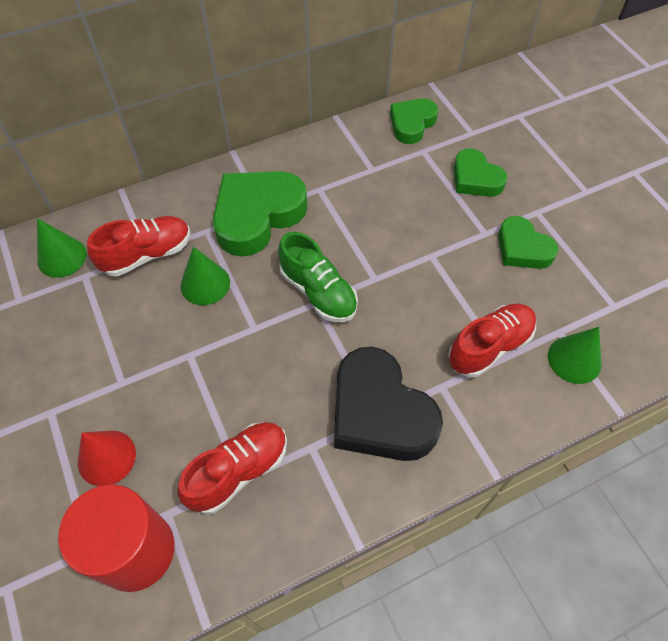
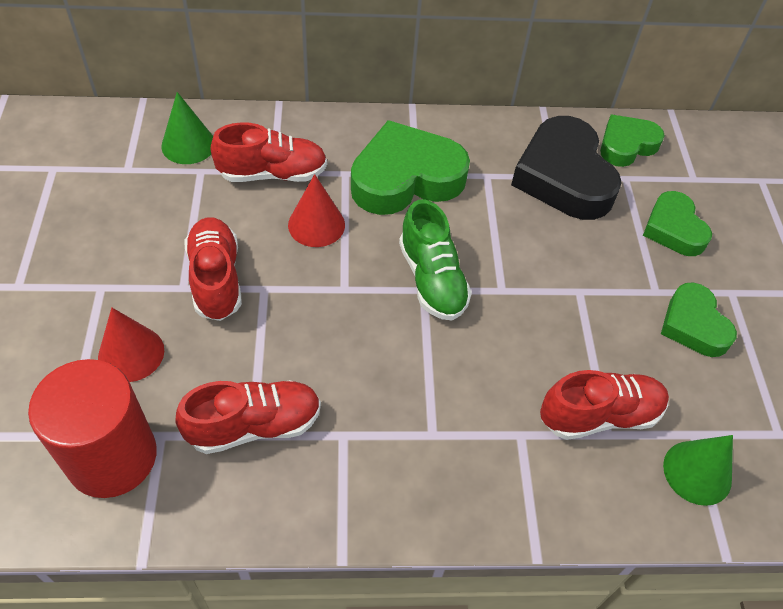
camera: 20 degrees right, 5 degrees down
(145, 364) = (216, 279): none -> red shoe
(205, 284) = (316, 225): green cone -> red cone
(380, 412) = (436, 432): black heart -> black heart (563, 177)

